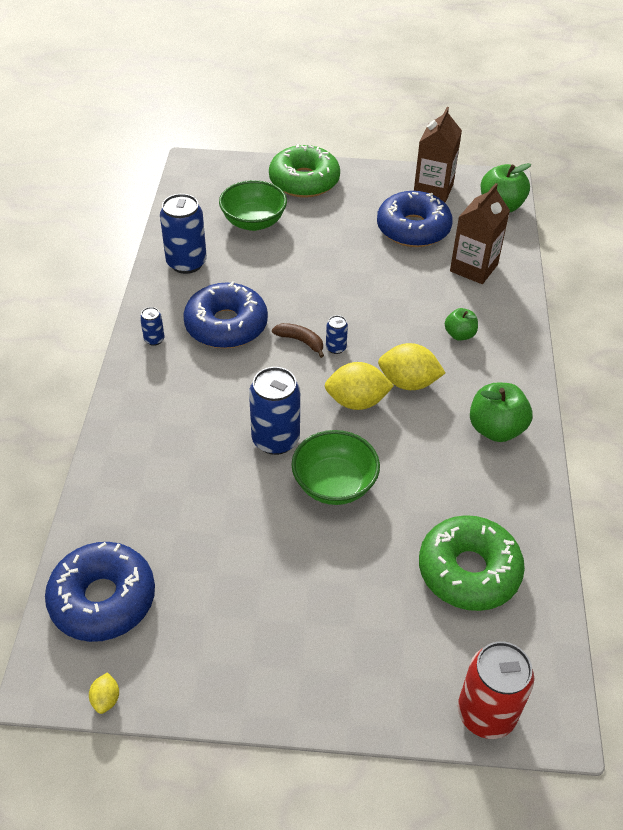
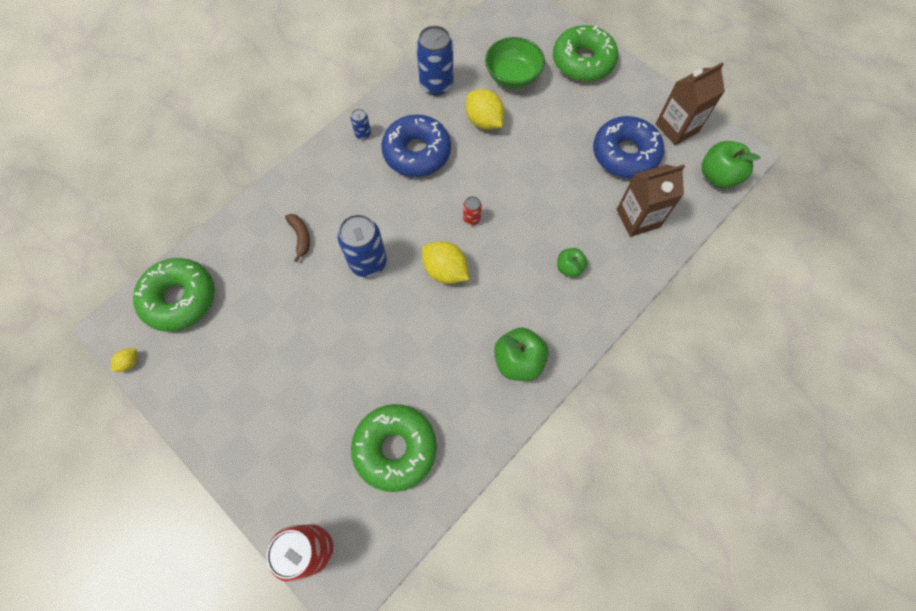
camera: 40 degrees right, 20 degrees up
(103, 599) = (180, 298): blue donut -> green donut
(301, 341) = (453, 198): brown banana -> brown banana (301, 237)
(334, 484) = (373, 322): green bowl -> none
(336, 348) = (471, 219): blue can -> red can
(408, 382) = (494, 281): yellow lemon -> yellow lemon (484, 121)

